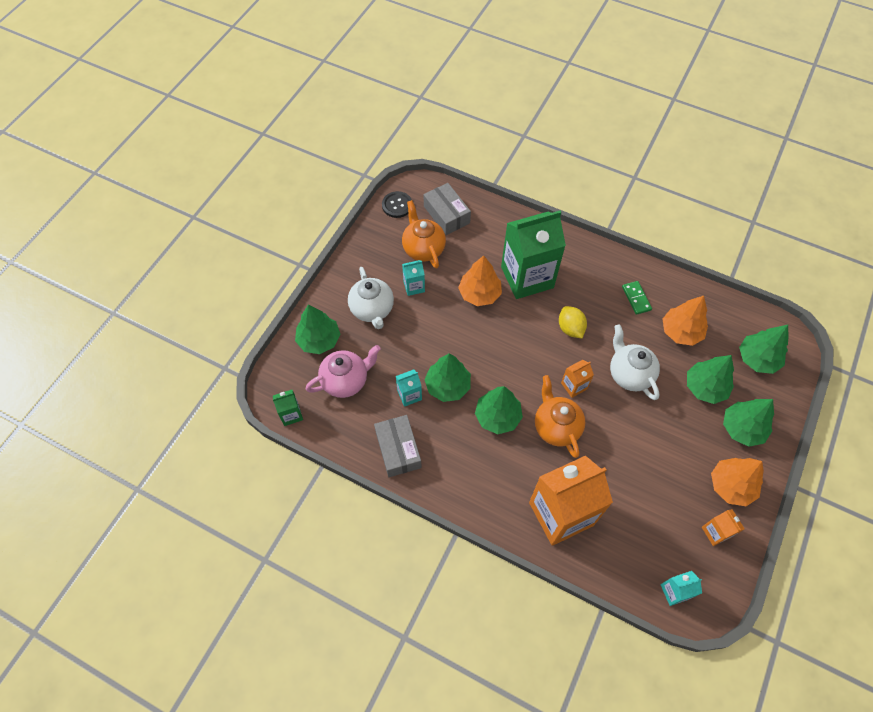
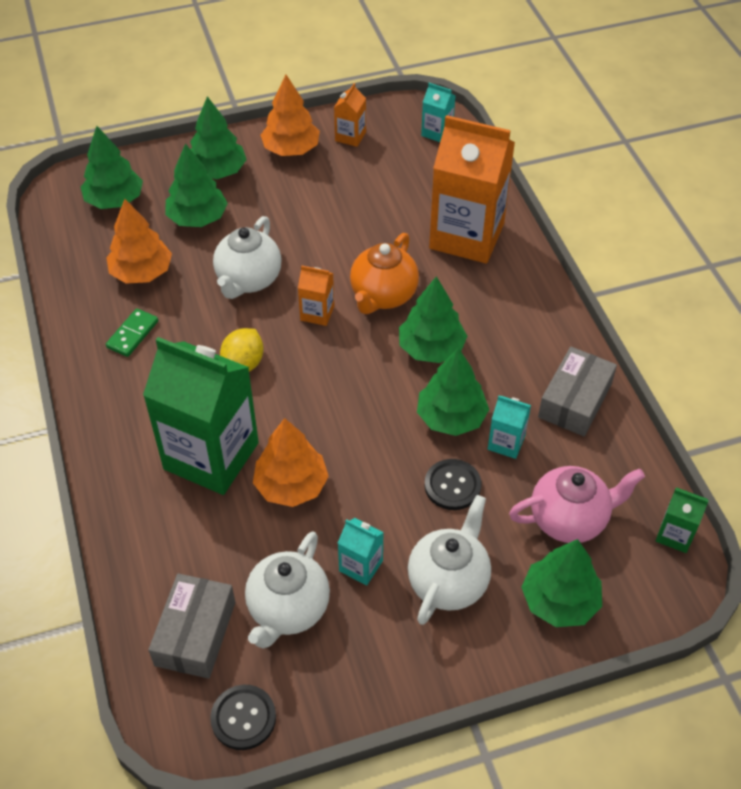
camera: 135 degrees left, 10 degrees down
(346, 381) = (569, 519): pink teapot -> pink teapot turned 150 degrees clockwise
(412, 352) = (452, 485): none -> black button
(423, 249) = (288, 609): orange teapot -> white teapot

